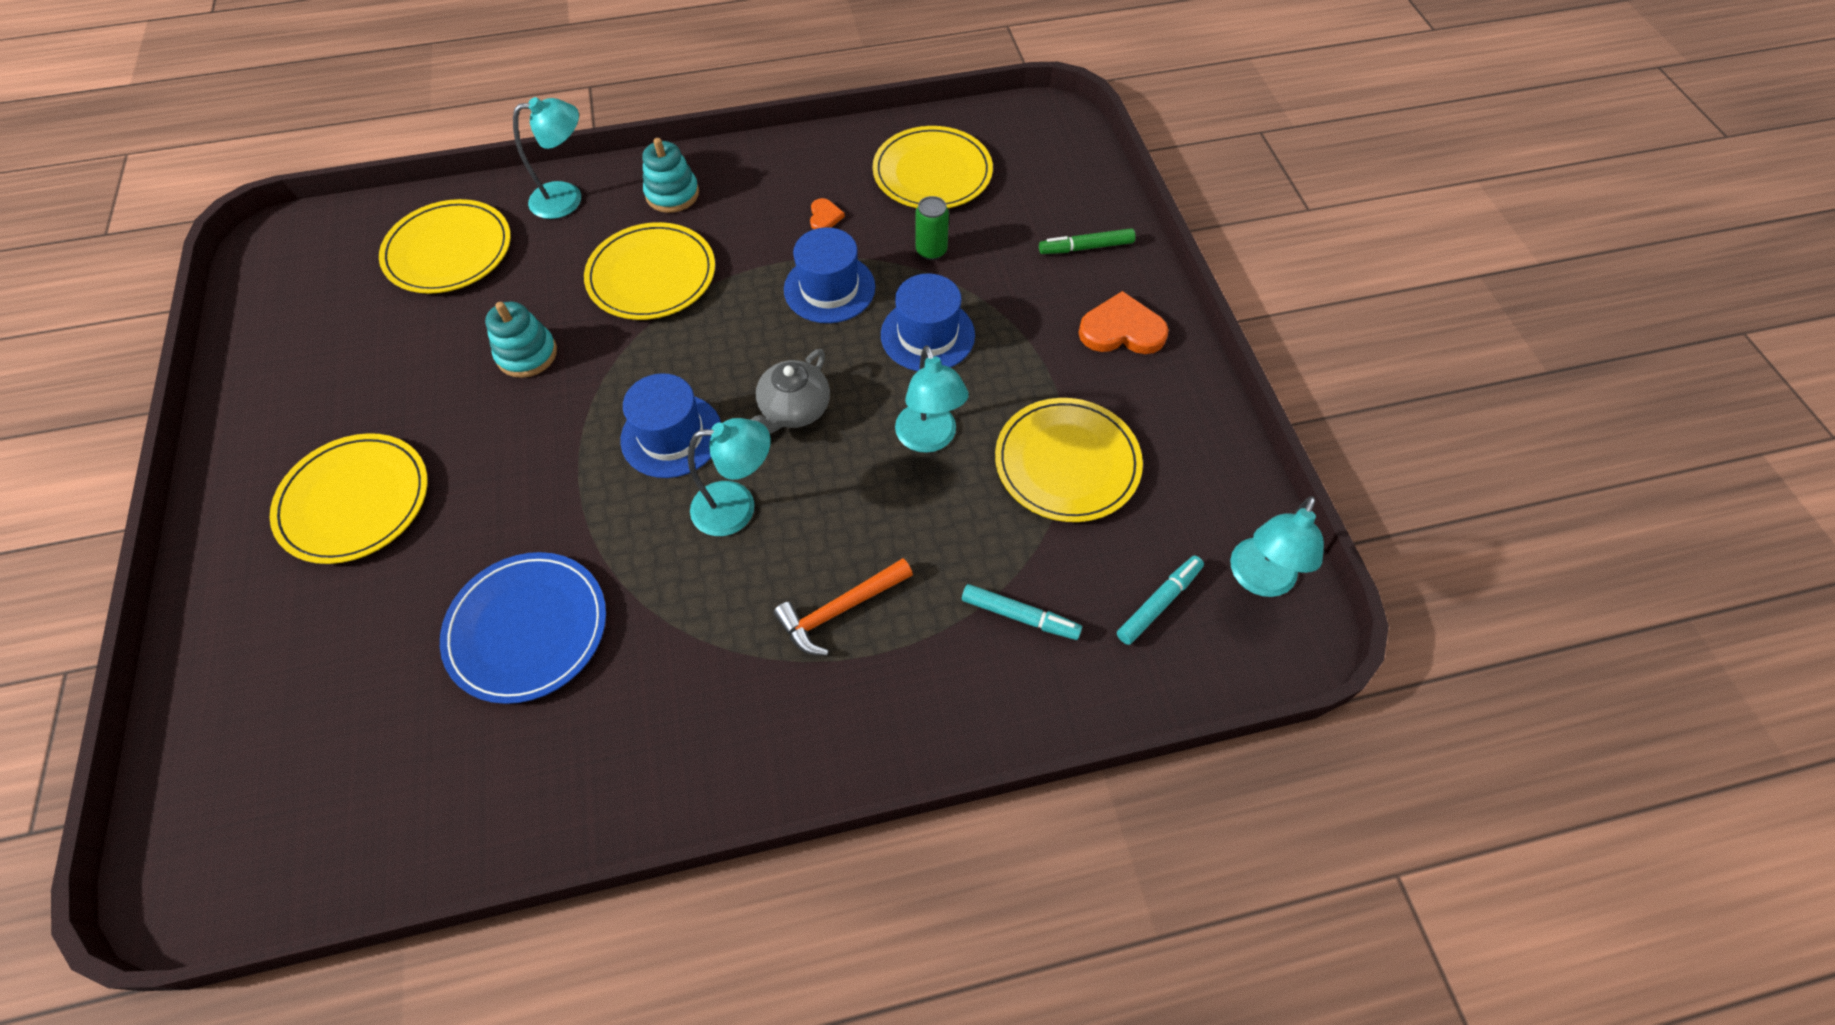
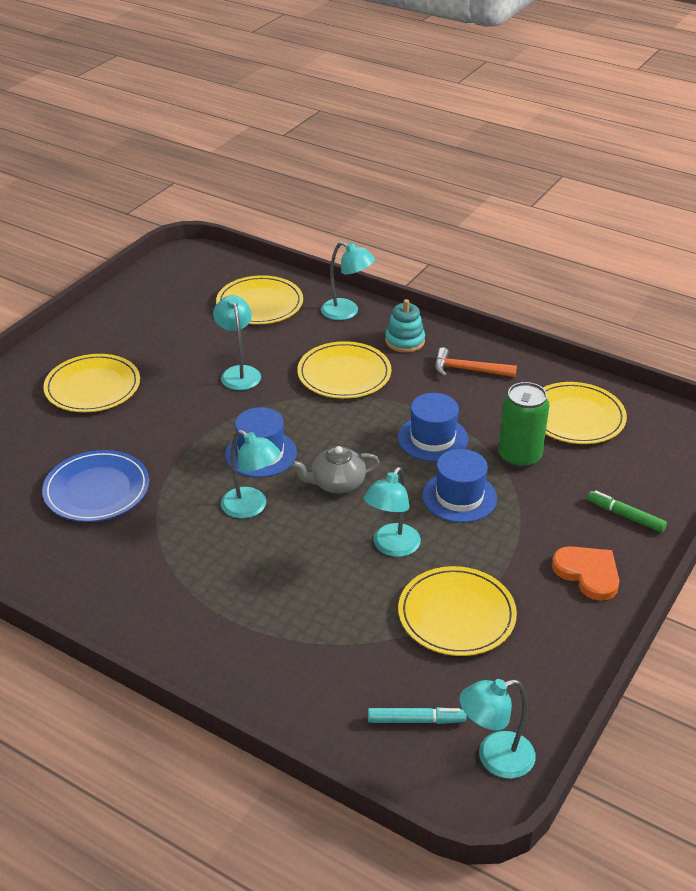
camera: 45 degrees right, 20 degrees down
(527, 354) = (239, 373): turquoise stacking toy -> turquoise lamp
(824, 217) = (477, 401): orange heart -> none
(840, 610) = (241, 589): orange hammer -> orange hammer (468, 370)
(931, 250) = (519, 456): green can -> green can, size x1.71
(1020, 616) = (329, 664): turquoise marker -> none

